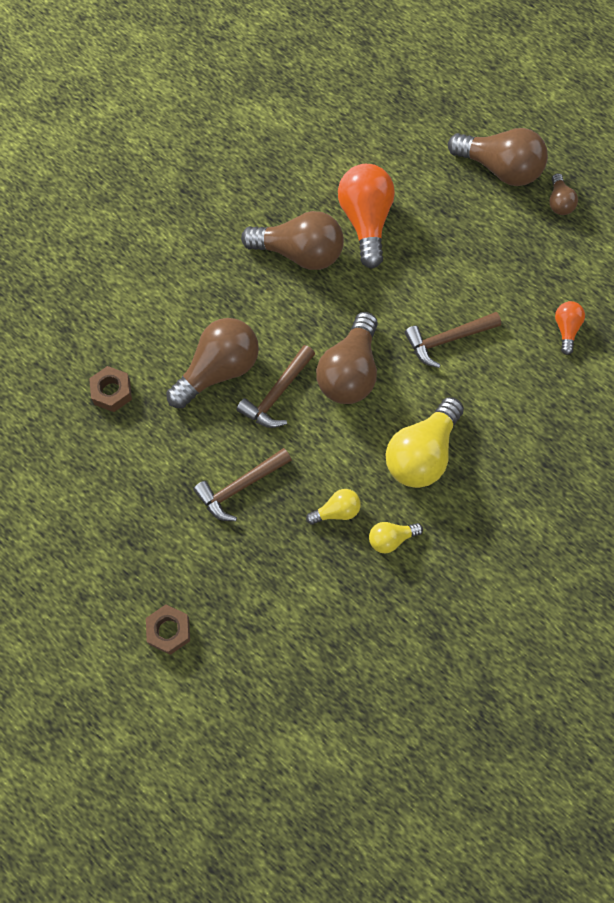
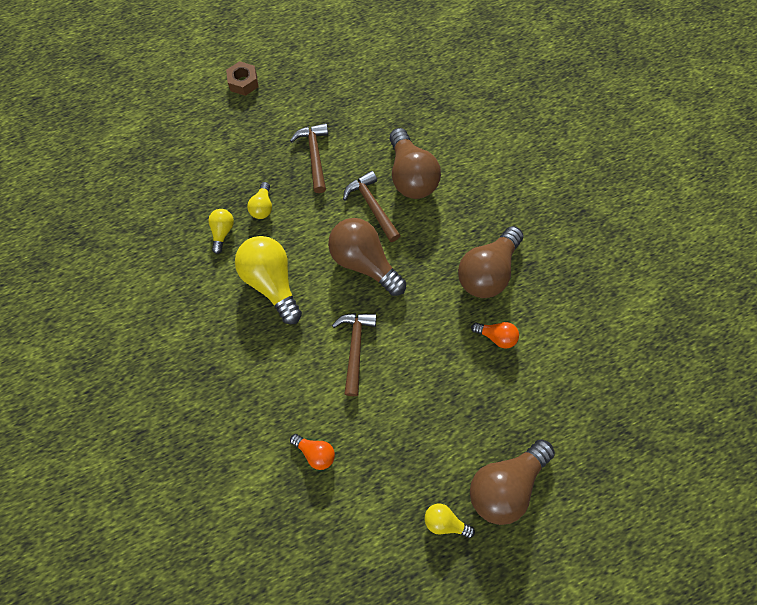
camera: 115 degrees right, 0 degrees up
(112, 392) = (426, 106): brown nut -> none
(366, 221) = (496, 336): orange light bulb -> orange light bulb, size x0.50
(559, 202) = (445, 521): brown light bulb -> yellow light bulb

